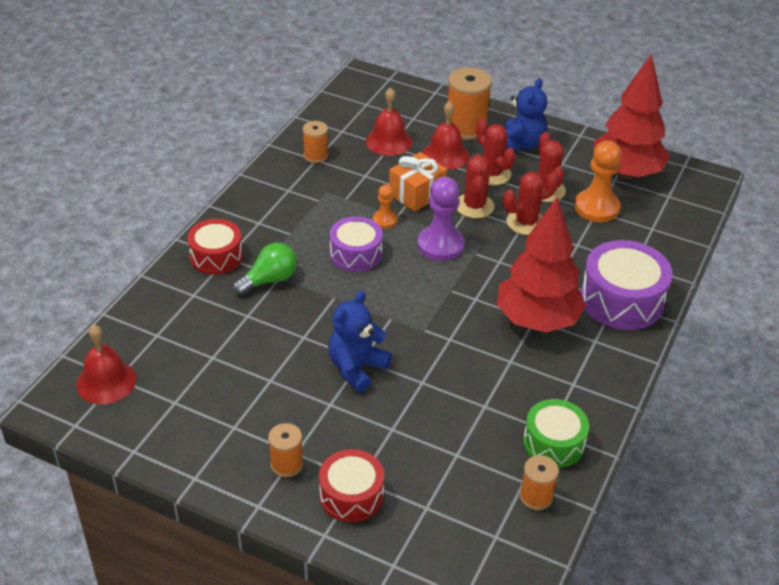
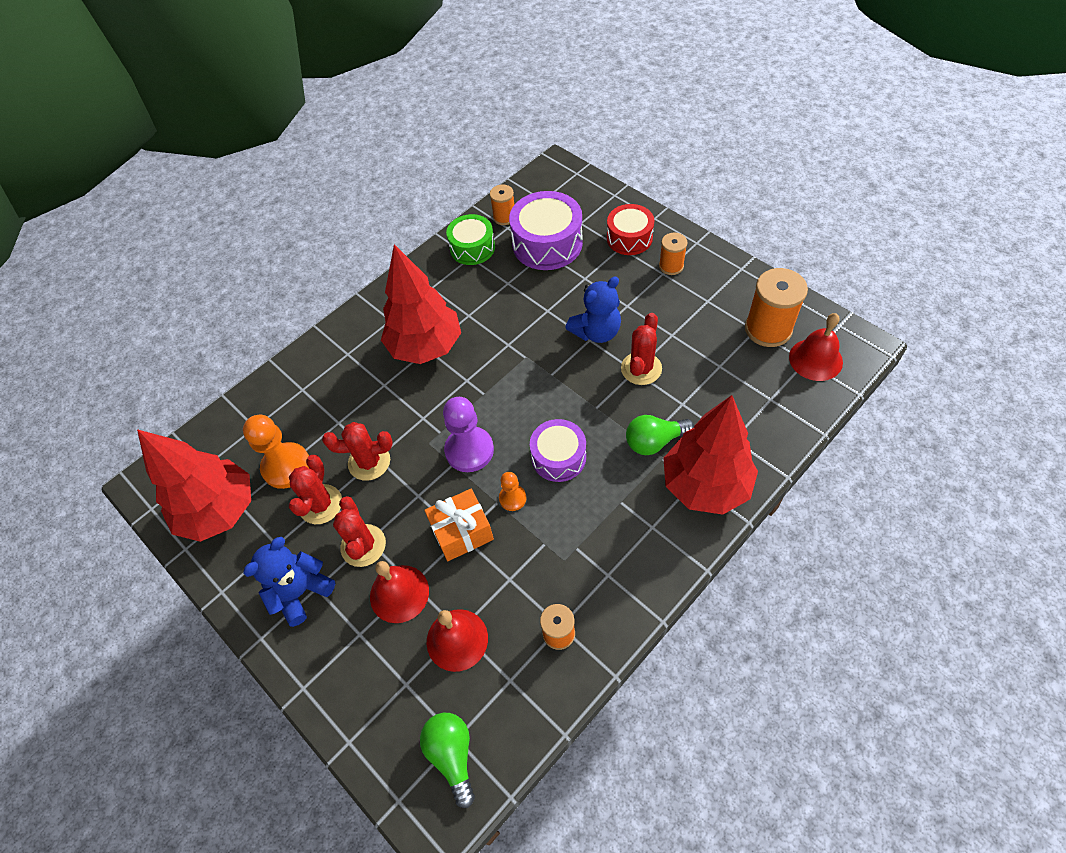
camera: 155 degrees left, 15 degrees up
(216, 256) = (705, 485): red drum -> red tree
(365, 98) = (452, 755): none -> green light bulb
(466, 128) = (348, 643): orange spool -> orange spool (768, 329)
(474, 206) = (409, 498): red cactus -> red cactus (641, 368)
(622, 300) = (342, 353): purple drum -> purple drum (547, 244)

